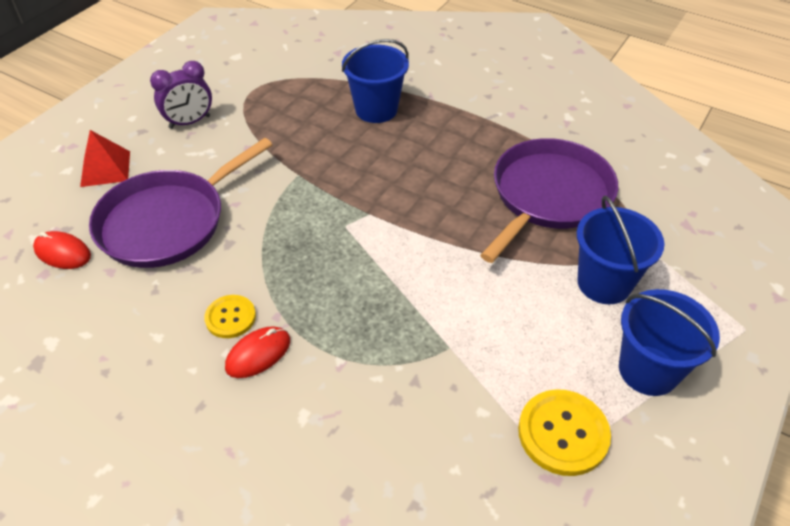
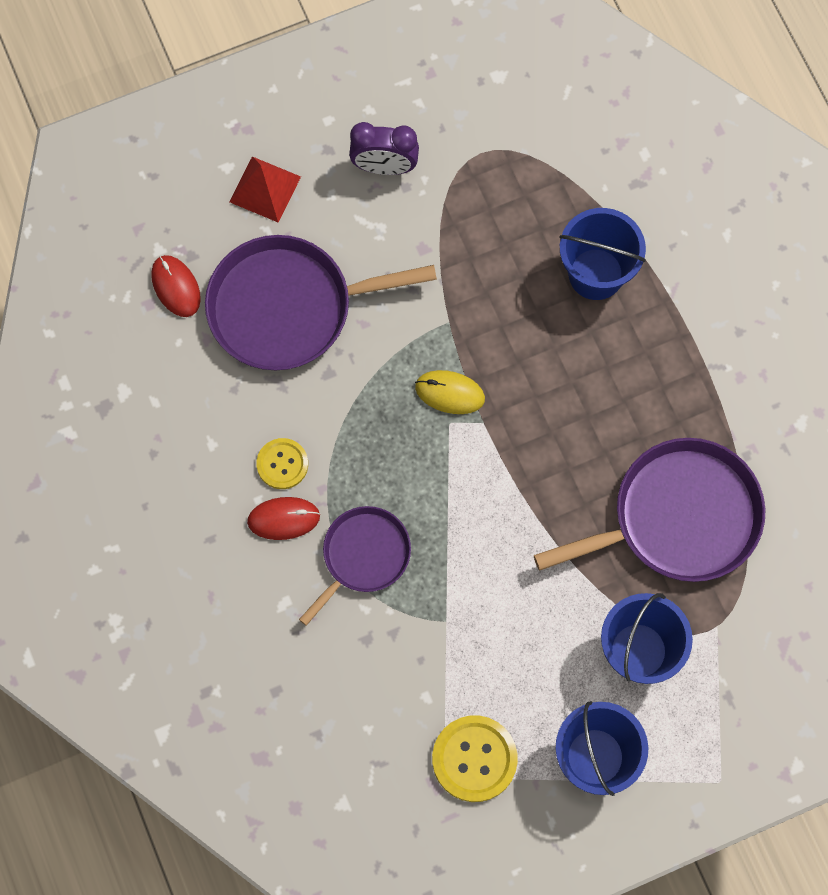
camera: 35 degrees right, 25 degrees up
(331, 210) = (449, 393): none -> yellow mouse
(346, 342) = (363, 556): none -> purple pan

